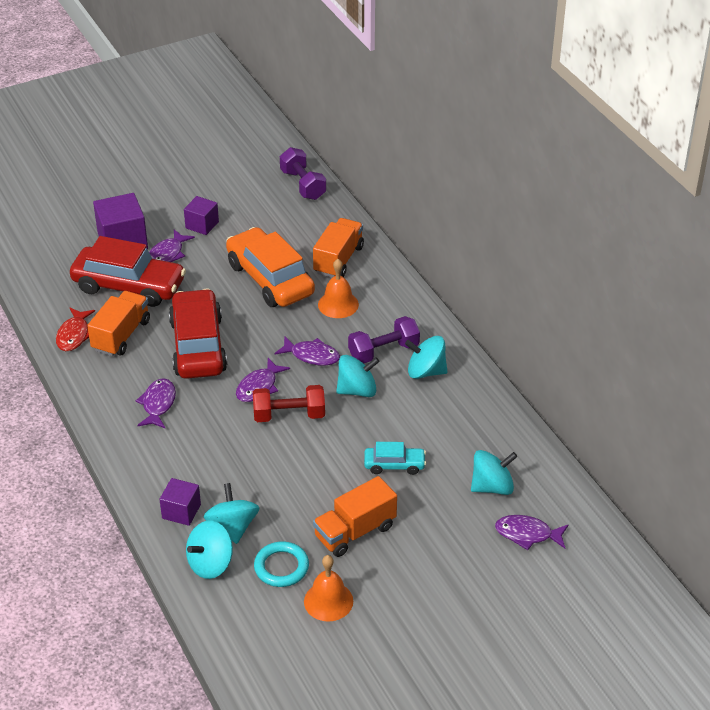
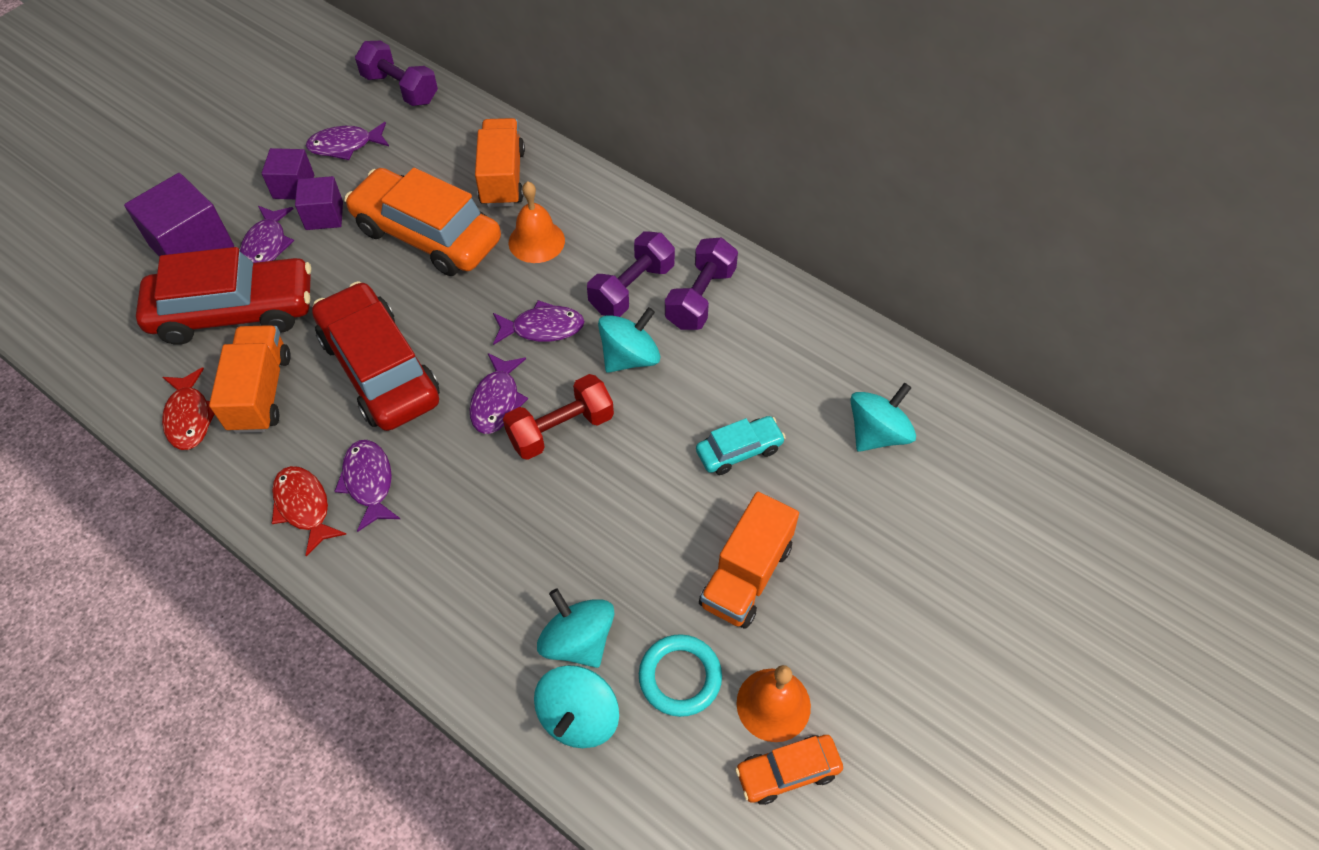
camera: 25 degrees left, 15 degrees up
(114, 404) = (304, 507): none -> red fish
(181, 511) = (491, 646): purple cube -> purple cube (324, 216)
(315, 636) = (787, 771): none -> orange car
(426, 371) = (700, 298): turquoise spinning top -> purple dumbbell
(527, 534) = (960, 486): purple fish -> purple fish (345, 145)

